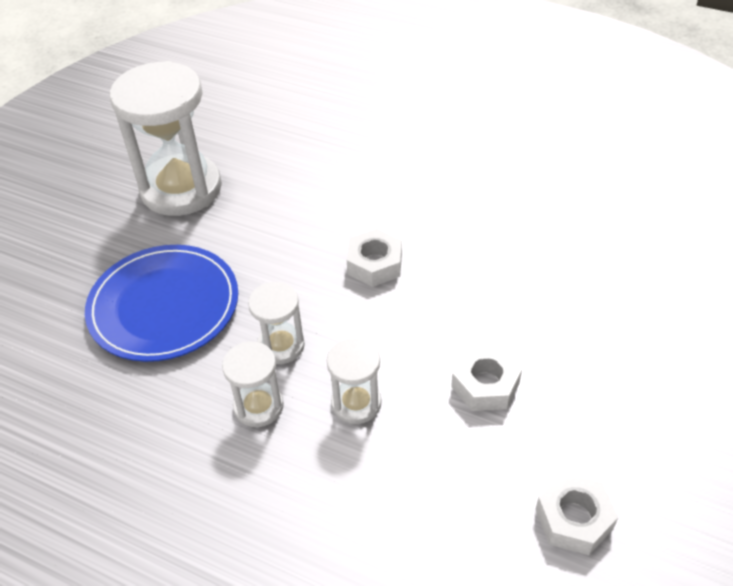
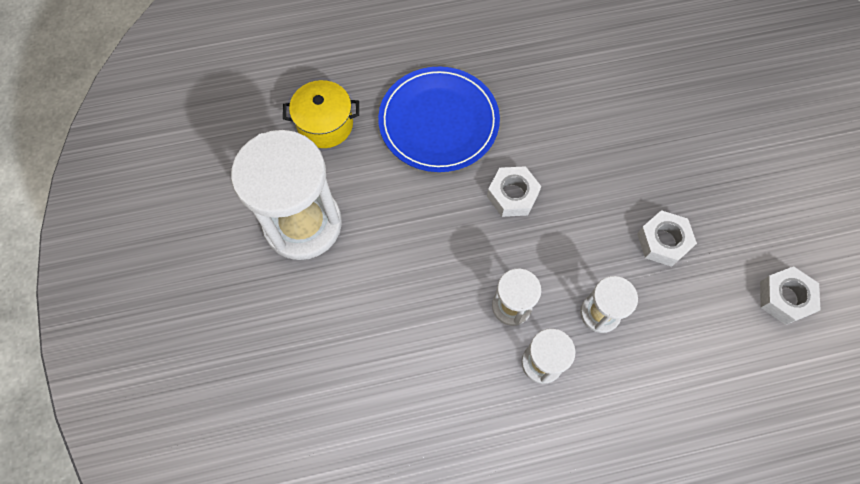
camera: 40 degrees left, 20 degrees up
(164, 306) = (397, 335): blue plate -> blue plate (438, 121)
(273, 134) = (325, 124): none -> yellow pot

